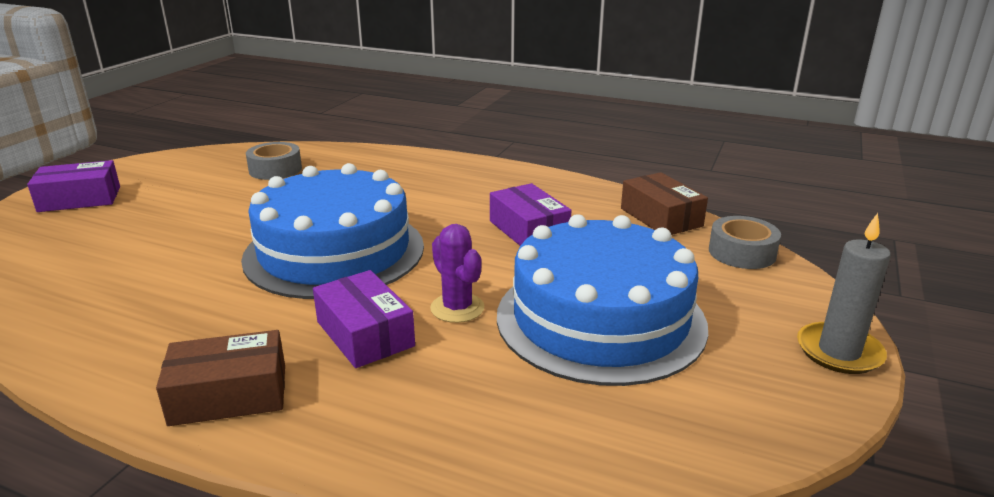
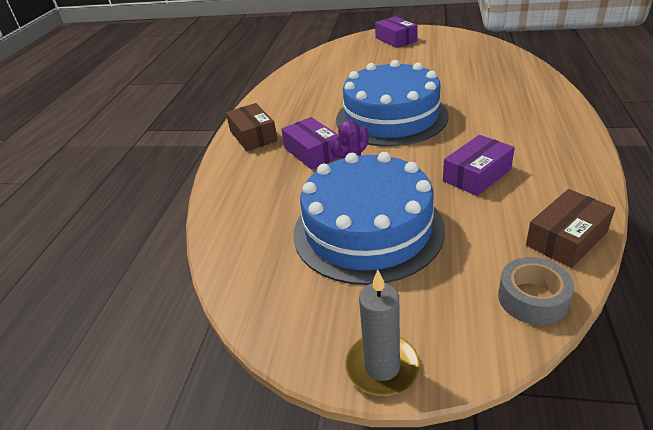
camera: 80 degrees right, 10 degrees up
(275, 169) = (481, 65): grey tape -> none
(365, 334) = (312, 152): purple box -> purple box turned 75 degrees counterclockwise

